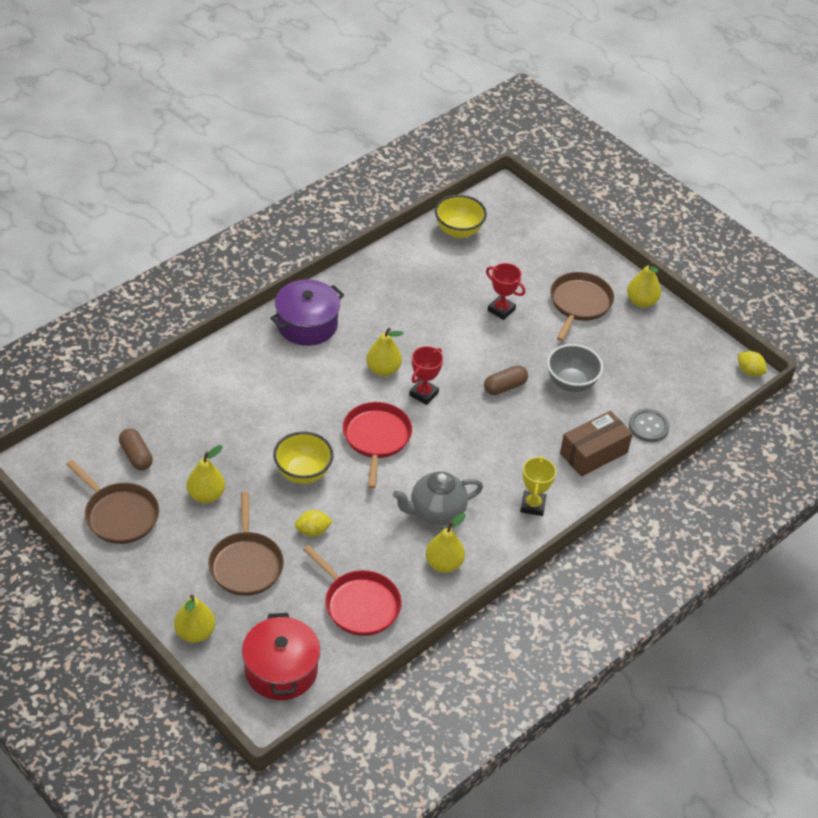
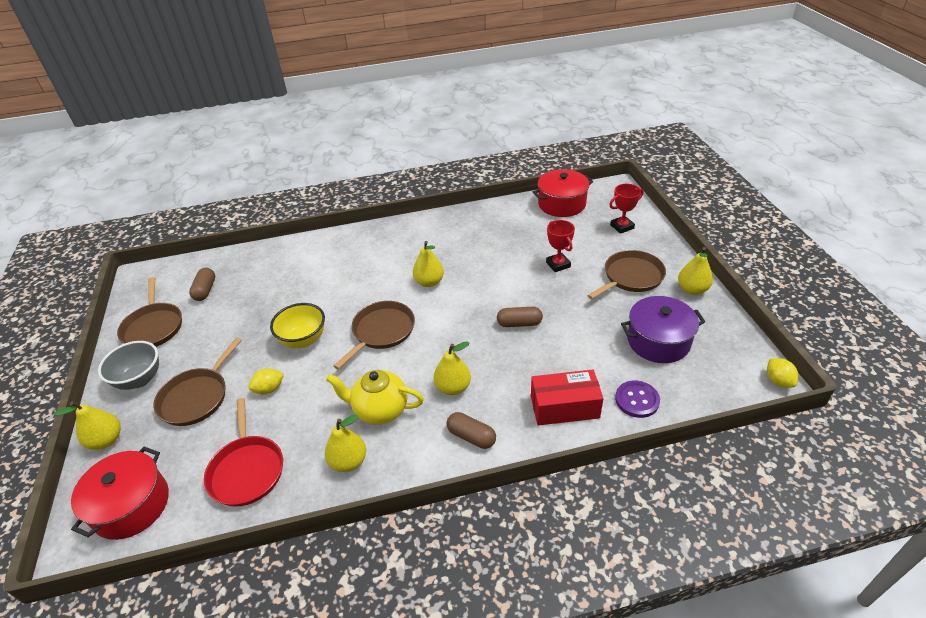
camera: 35 degrees right, 5 degrees down
(206, 495) = (222, 333): yellow pear -> yellow pear (453, 387)
(307, 324) = (399, 237): purple pot -> purple pot (658, 341)
(313, 531) = (269, 389): yellow lemon -> yellow lemon turned 45 degrees counterclockwise
(376, 438) = (381, 331): red pan -> brown pan
(423, 394) = (446, 309): red trophy -> red trophy (622, 227)
(436, 512) = (380, 410): grey teapot -> yellow teapot
(458, 231) = (561, 204): yellow bowl -> red pot
(533, 505) = (471, 436): yellow trophy -> brown capsule
(571, 383) = (582, 338): grey bowl -> grey bowl (140, 379)
(593, 453) = (564, 407): brown box -> red box
(648, 426) = (637, 400): grey button -> purple button

